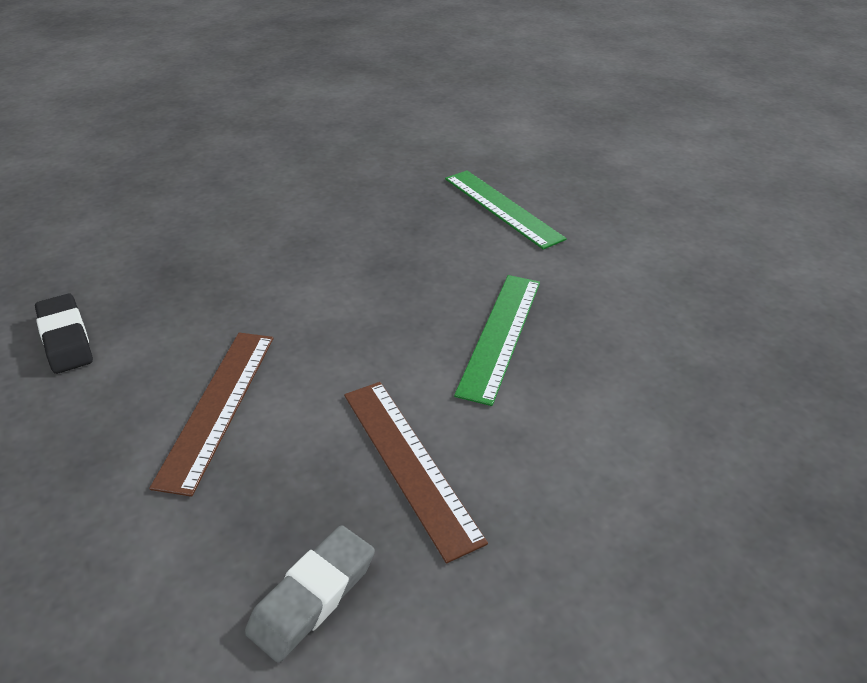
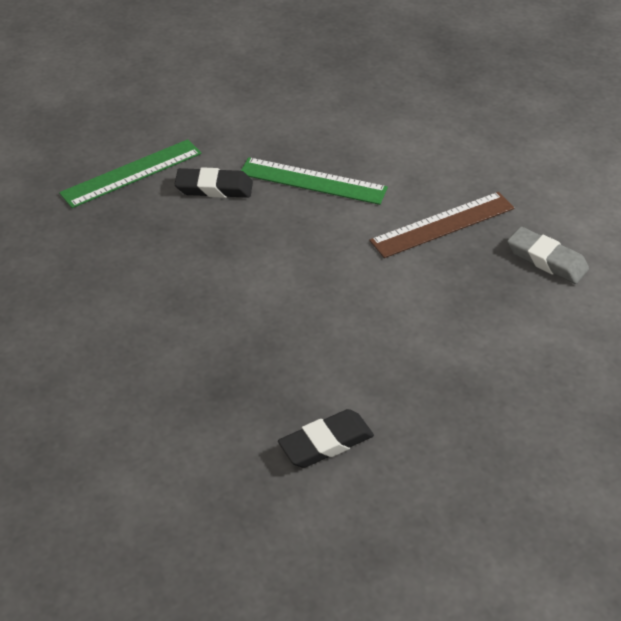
camera: 90 degrees left, 5 degrees up
(218, 406) = (401, 324): brown ruler -> none
(481, 260) = (214, 188): none -> black eraser

